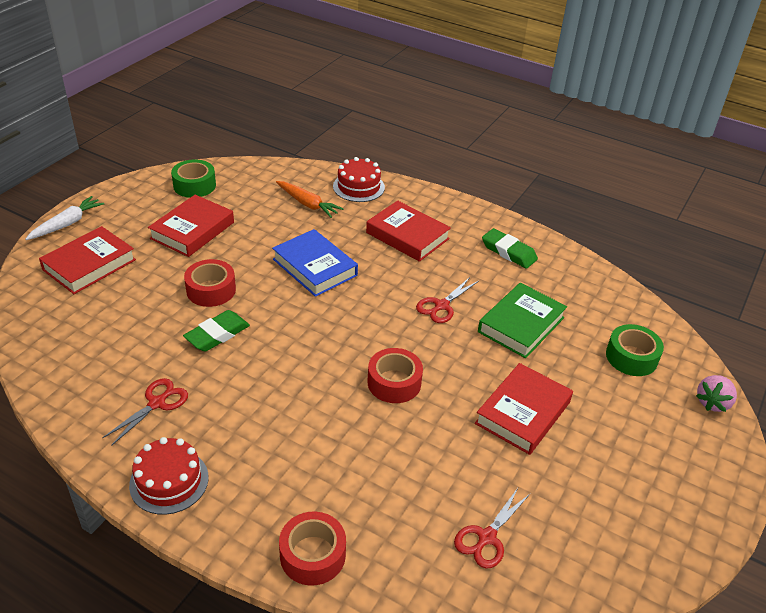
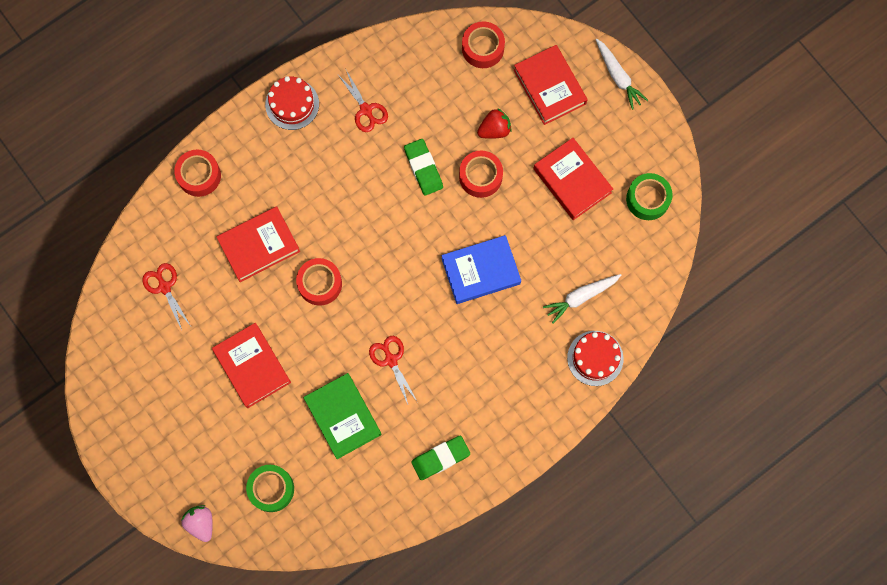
camera: 115 degrees right, 35 degrees up
(49, 323) = (483, 48): none -> red tape
(152, 292) = (494, 130): none -> red strawberry
(307, 204) = (581, 297): orange carrot -> white carrot
(407, 236) = (498, 373): red book -> red book (259, 245)

